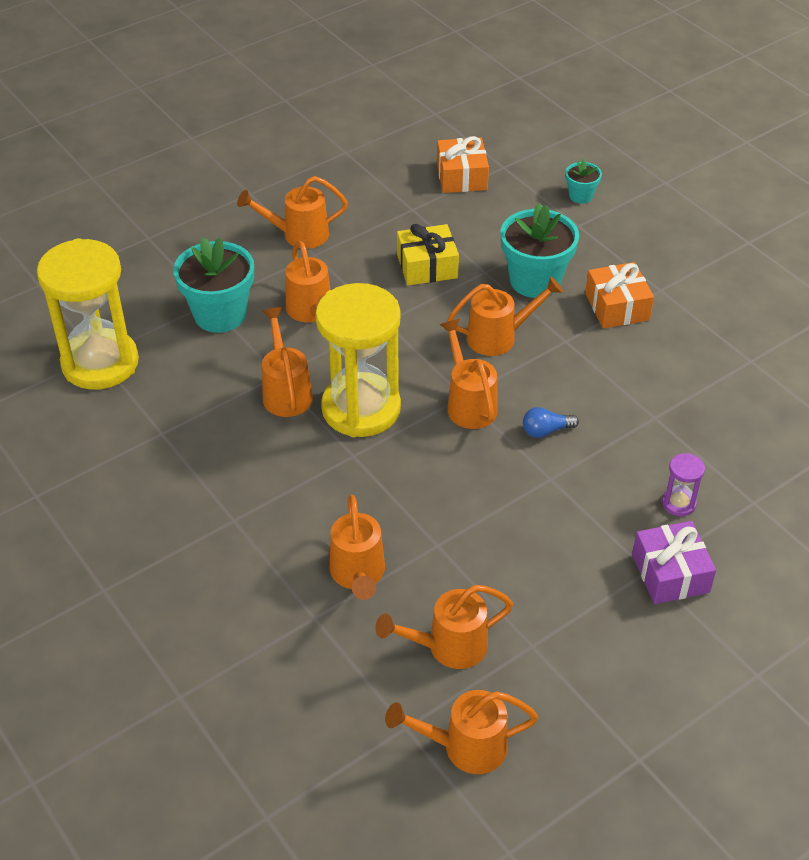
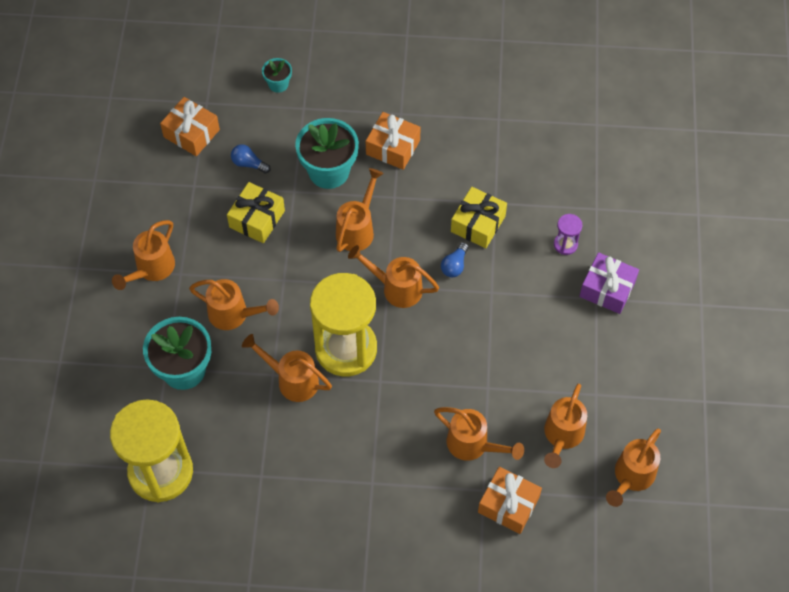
camera: 50 degrees left, 15 degrees up
(318, 650) = (508, 504): none -> orange gift
(476, 227) = (249, 164): none -> blue light bulb
(614, 419) = (478, 224): none -> yellow gift

